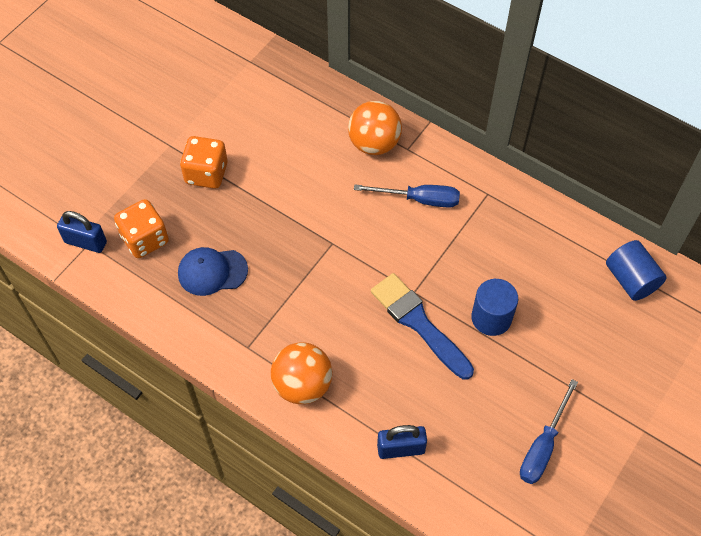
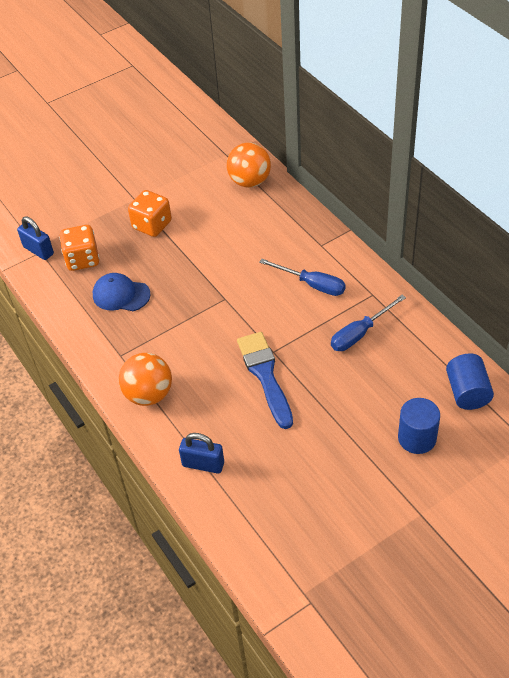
camera: 25 degrees right, 10 degrees down
(374, 144) = (295, 235): orange ball -> orange ball (250, 181)
(491, 318) = (328, 388): blue cylinder -> blue cylinder (417, 438)
(543, 446) = (324, 498): blue screwdriver -> blue screwdriver (360, 333)

